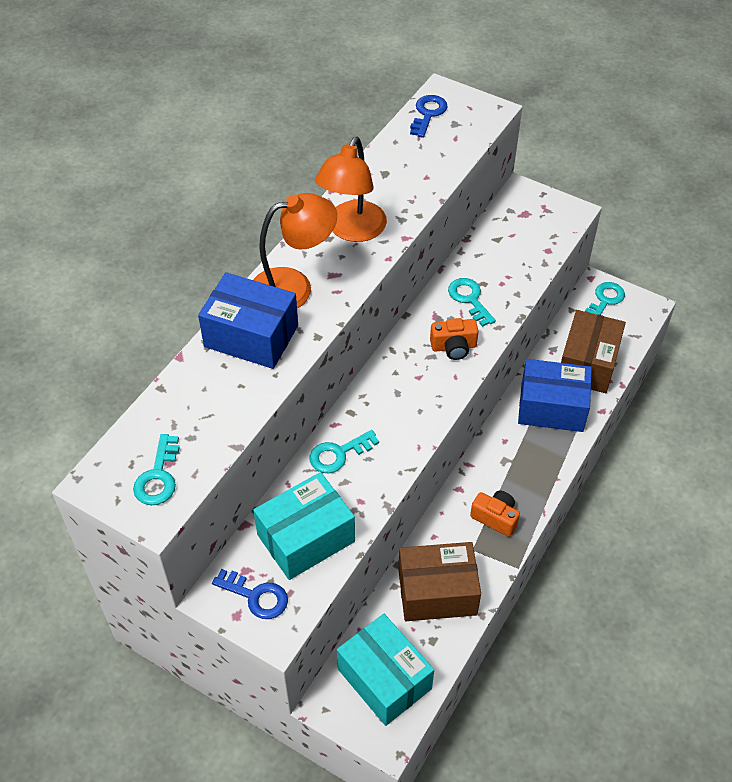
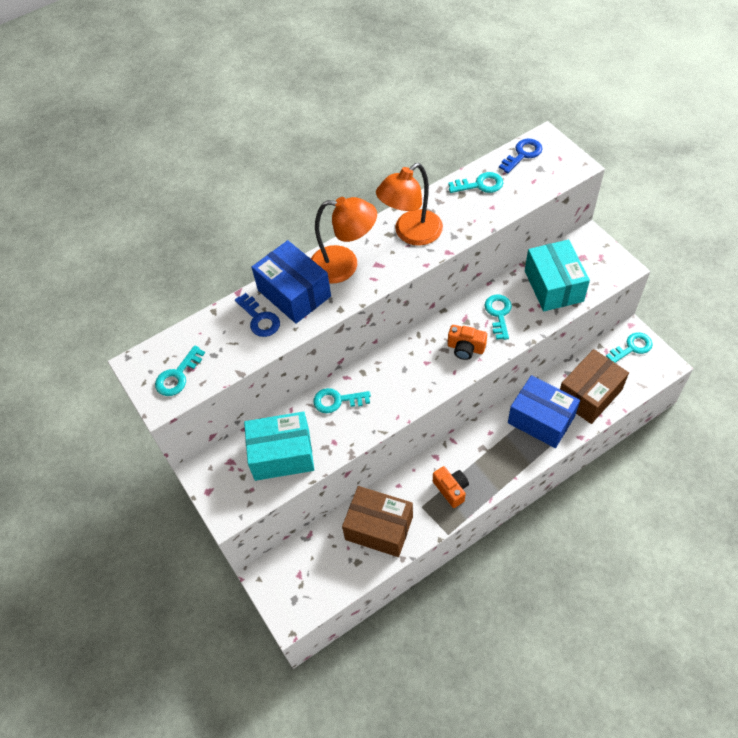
camera: 30 degrees right, 5 degrees up
(256, 596) = (227, 483): blue key -> blue key (259, 319)
(384, 679) = (309, 575): turquoise box -> turquoise box (553, 286)
(399, 157) = (480, 185): none -> turquoise key

